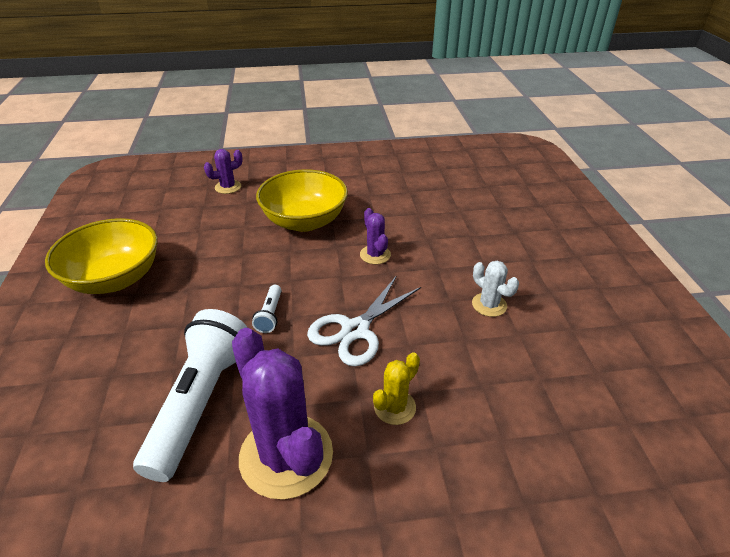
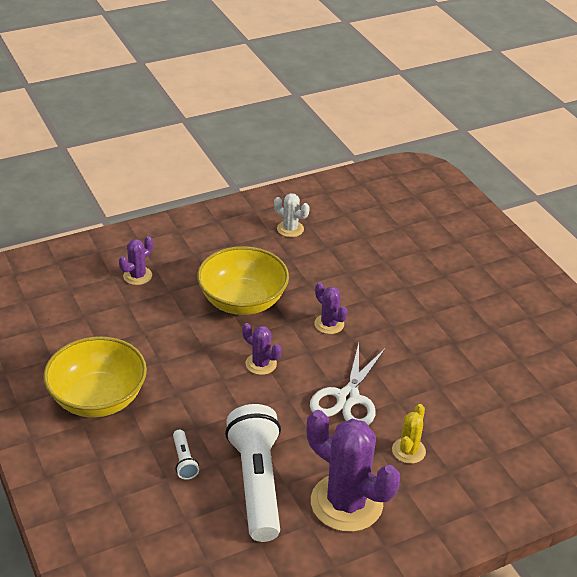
camera: 20 degrees left, 0 degrees up
(270, 315) = (267, 401): white flashlight -> white flashlight (184, 460)
(286, 278) = (261, 364): none -> purple cactus
(489, 305) = (447, 352): white cactus -> white cactus (290, 229)

